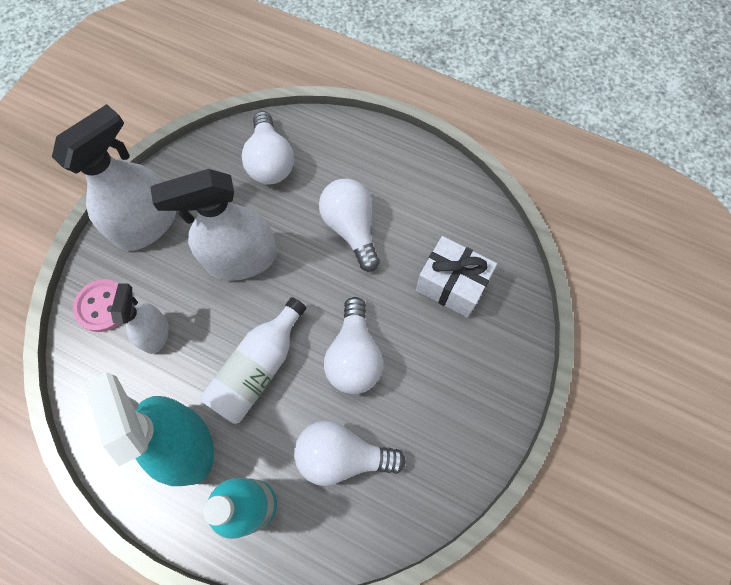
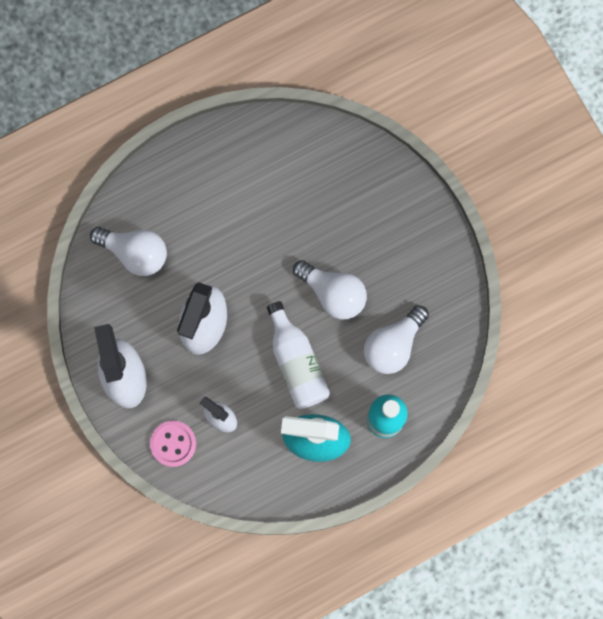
camera: 55 degrees left, 10 degrees up
(351, 228) = (236, 231): white light bulb -> none
(451, 285) = (329, 192): white gift -> none

